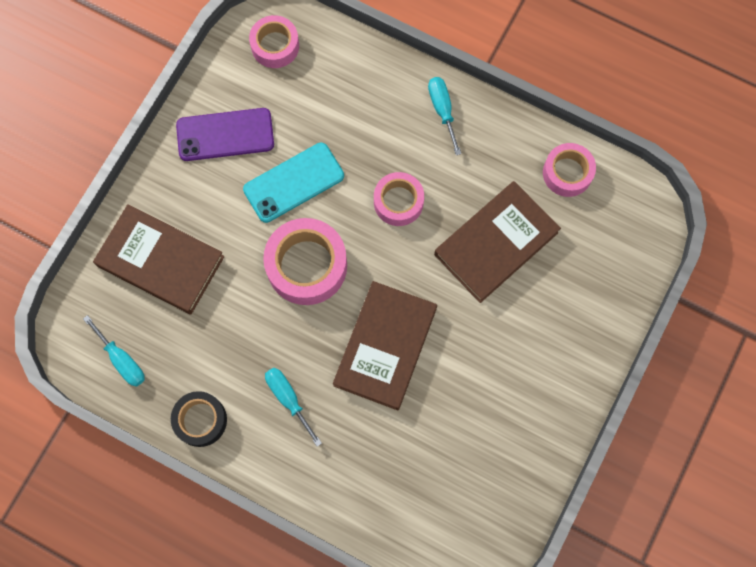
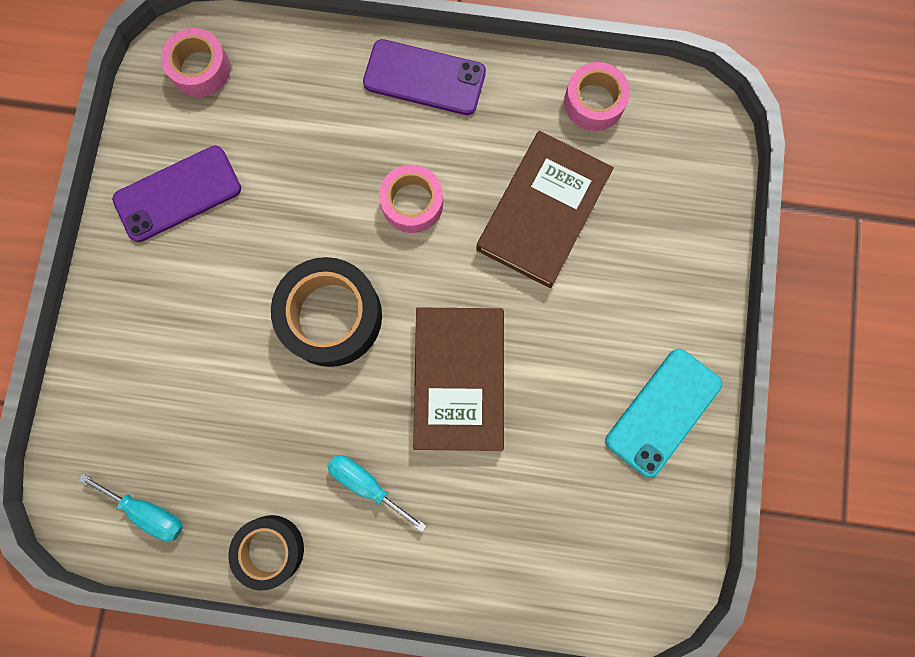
camera: 20 degrees left, 5 degrees up
(160, 261) = (153, 374): brown book -> none
(293, 182) = (280, 223): turquoise phone -> turquoise phone (663, 412)
(306, 265) = (331, 316): pink tape -> black tape
(442, 110) = (424, 78): turquoise screwdriver -> purple phone

